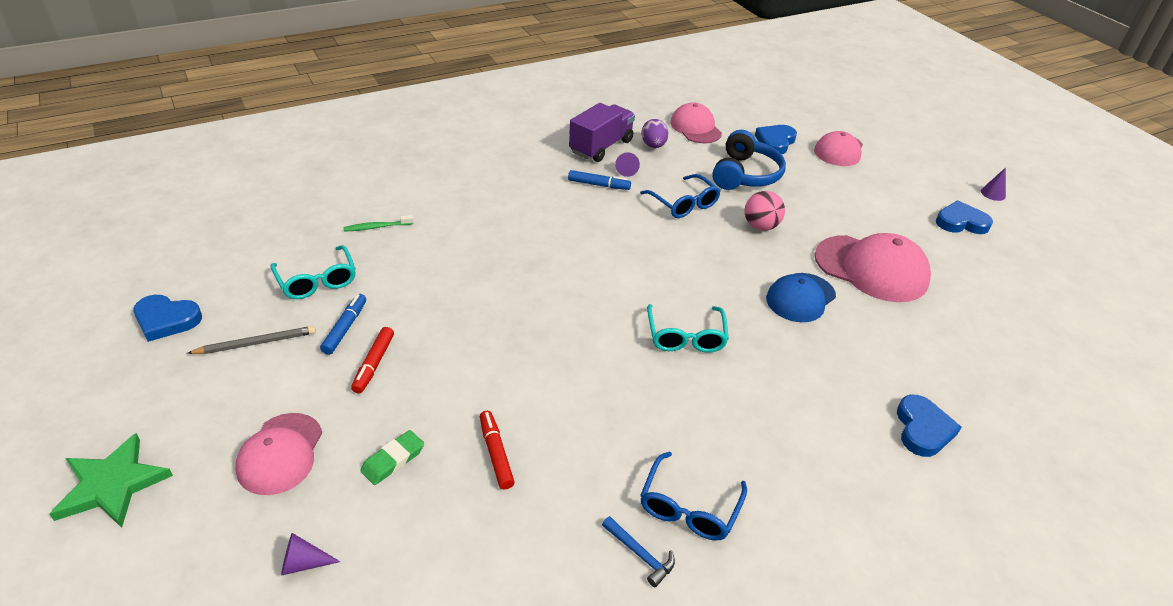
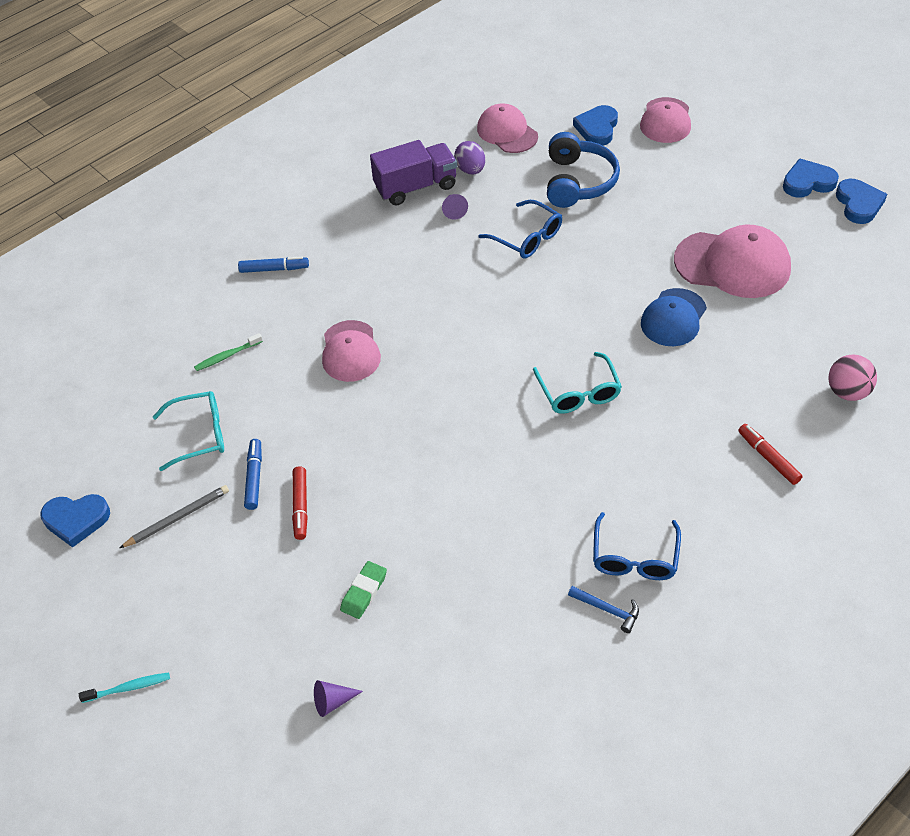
camera: 10 degrees left, 10 degrees up
(112, 485) = (128, 688): green star -> turquoise toothbrush
(280, 454) = (261, 616): pink cap -> pink cap (350, 351)
(317, 281) = (199, 435): turquoise glasses -> turquoise glasses turned 60 degrees counterclockwise
(496, 453) = (451, 559): red marker -> red marker (768, 458)
(599, 185) = (432, 238): blue marker -> blue marker (274, 269)
(601, 147) = (415, 187): purple truck -> purple truck turned 45 degrees clockwise
(760, 226) = (612, 244): pink ball -> pink ball (847, 392)
(923, 429) = (814, 425): blue heart -> blue heart (859, 204)
(993, 193) = (833, 136): purple cone -> none

